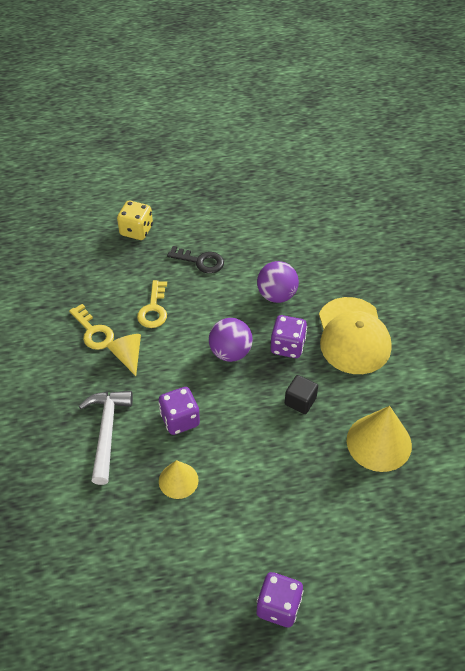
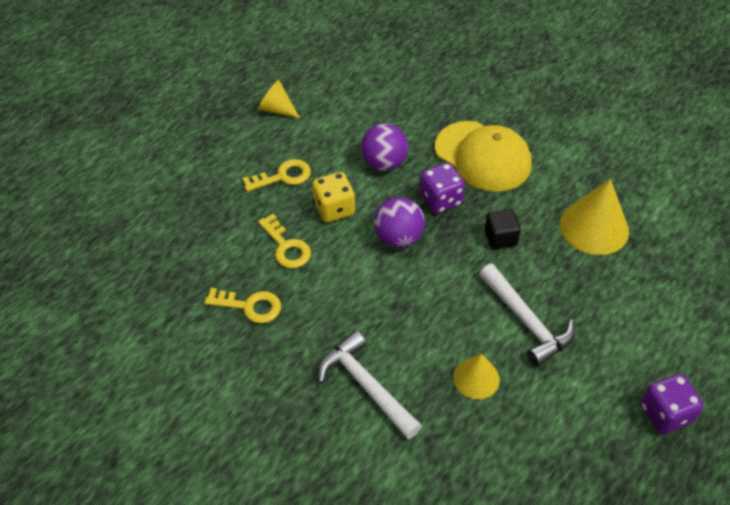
camera: 40 degrees left, 0 degrees up
(127, 356) = (309, 305): yellow cone -> yellow cone (276, 109)
(136, 230) = (188, 187): yellow dice -> yellow dice (334, 209)
(180, 420) = (419, 326): purple dice -> none
(200, 261) = (283, 176): black key -> yellow key
(253, 470) = (526, 321): none -> white hammer

